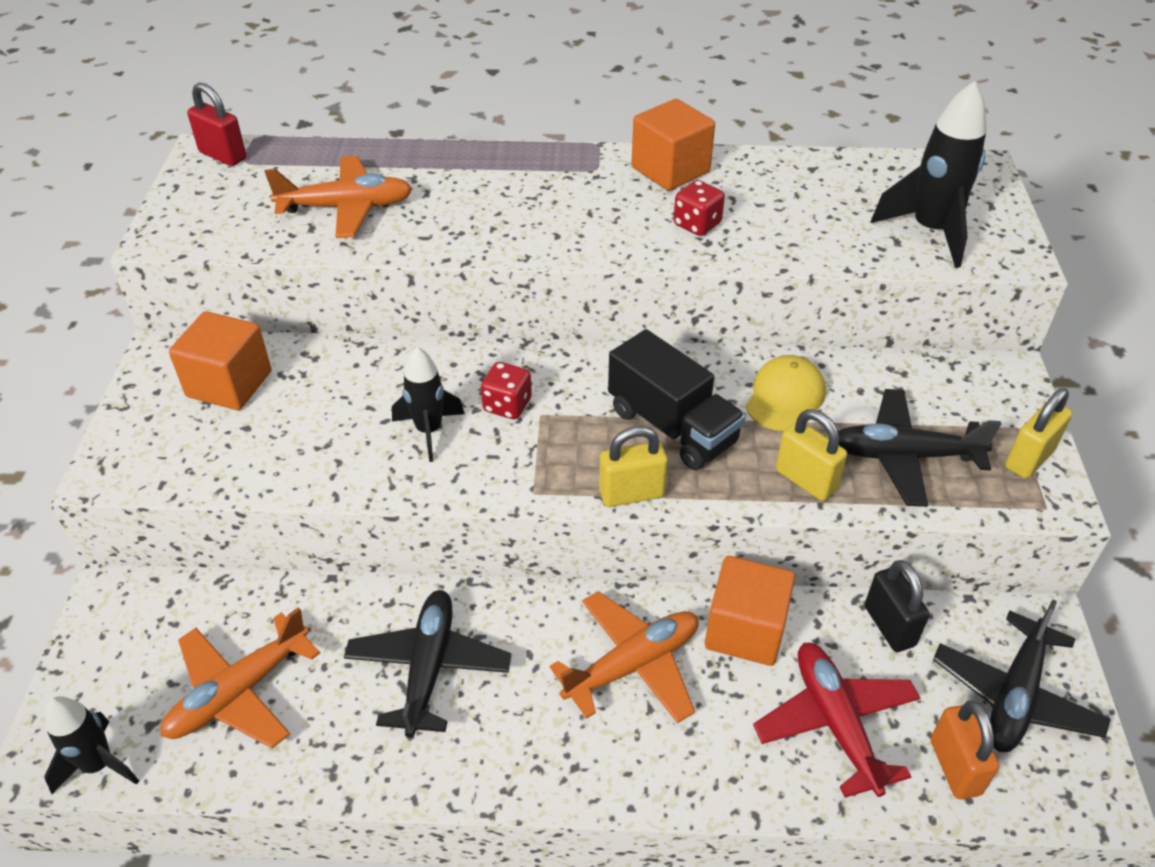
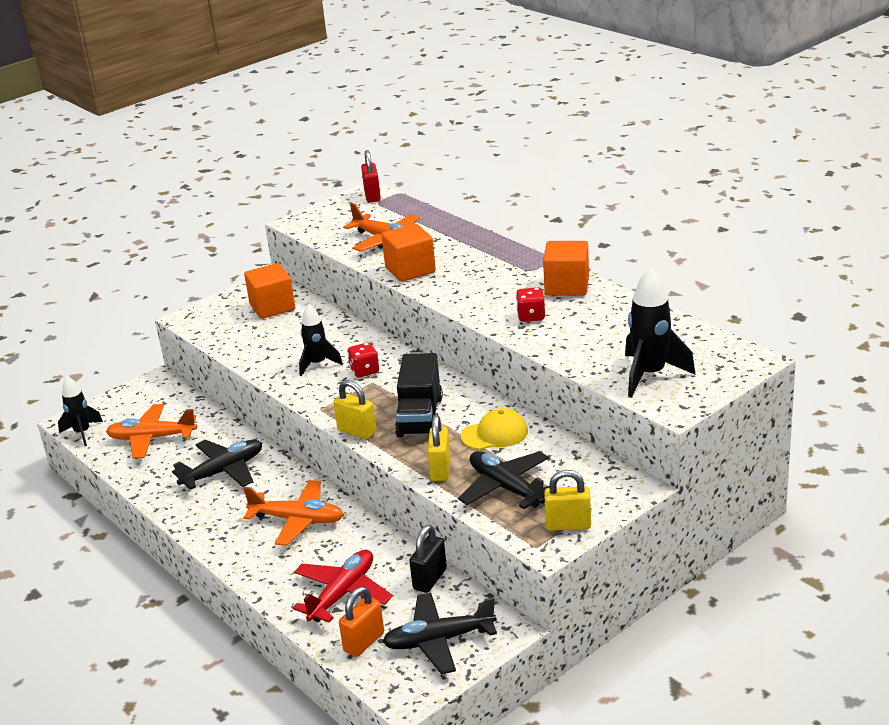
camera: 50 degrees right, 15 degrees down
(745, 630) = (363, 539): orange cube -> orange cube (410, 270)

